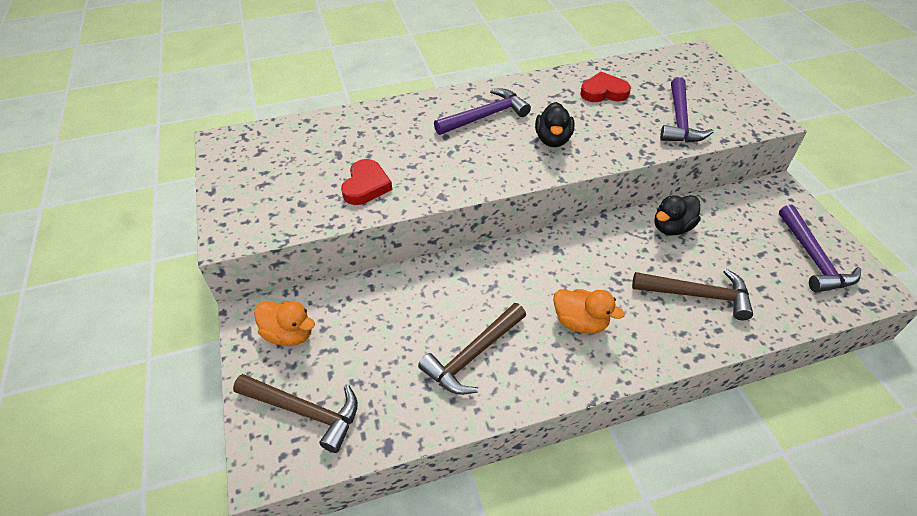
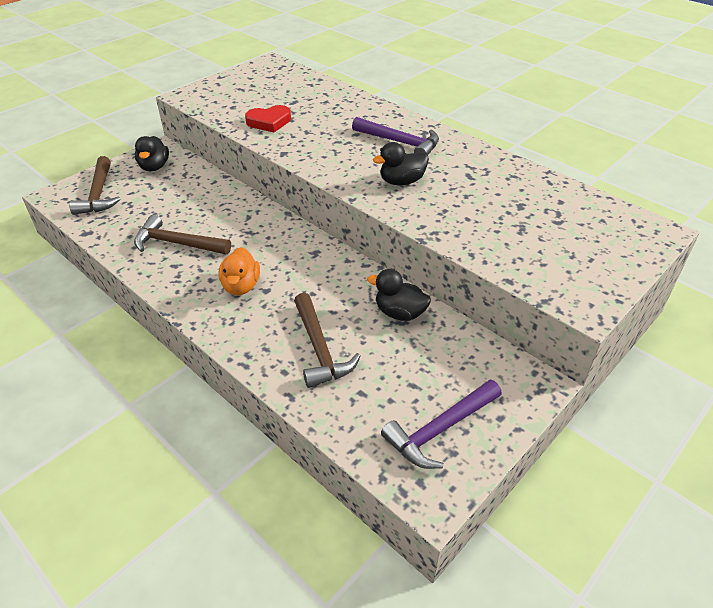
camera: 60 degrees right, 5 degrees down
(289, 334) = (154, 167): orange duck -> black duck
(603, 92) = (506, 190): red heart -> none
(679, 120) = (511, 244): purple hammer -> none

